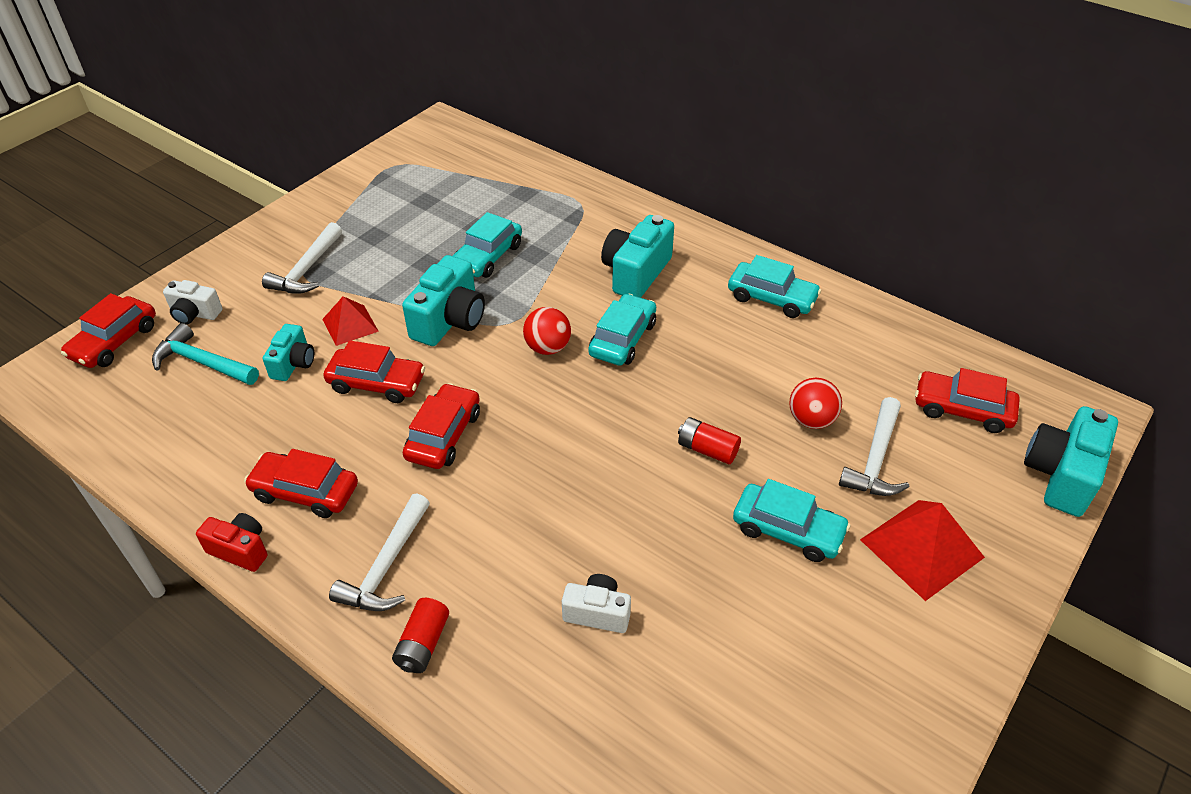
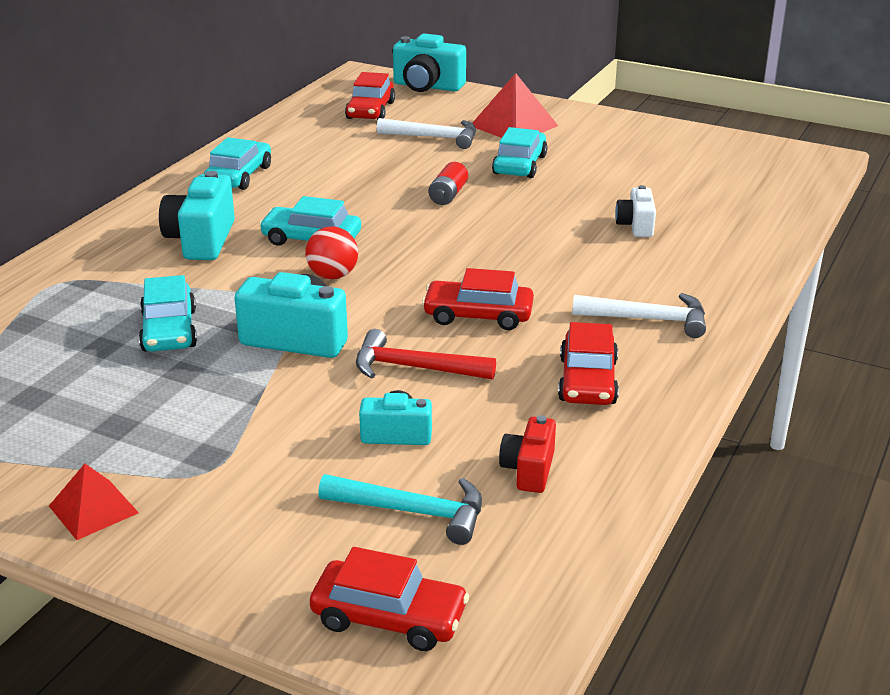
camera: 100 degrees left, 15 degrees down
(195, 314) = (311, 551): white camera -> none
(202, 362) = (413, 512): turquoise hammer -> turquoise hammer turned 90 degrees counterclockwise
(240, 550) = (678, 403): red camera -> red camera (528, 470)
(307, 269) = (198, 468): white hammer -> none
(350, 325) = (315, 406): red pyramid -> red pyramid (93, 509)
(377, 383) = (414, 368): red car -> red hammer
(423, 644) = (711, 290): red battery -> none
(487, 256) = (169, 330): turquoise car -> turquoise car turned 60 degrees clockwise
(636, 273) = (201, 240): turquoise camera -> turquoise camera turned 75 degrees clockwise
(811, 420) = (399, 158): red ball -> none

